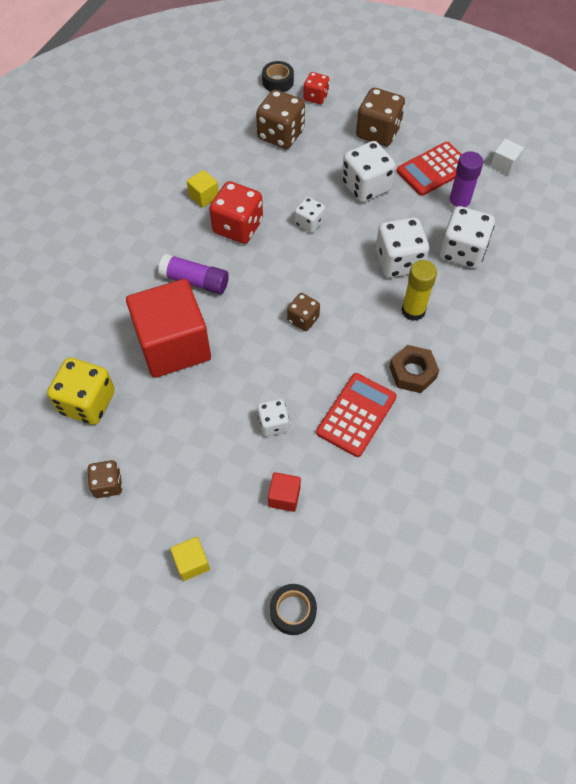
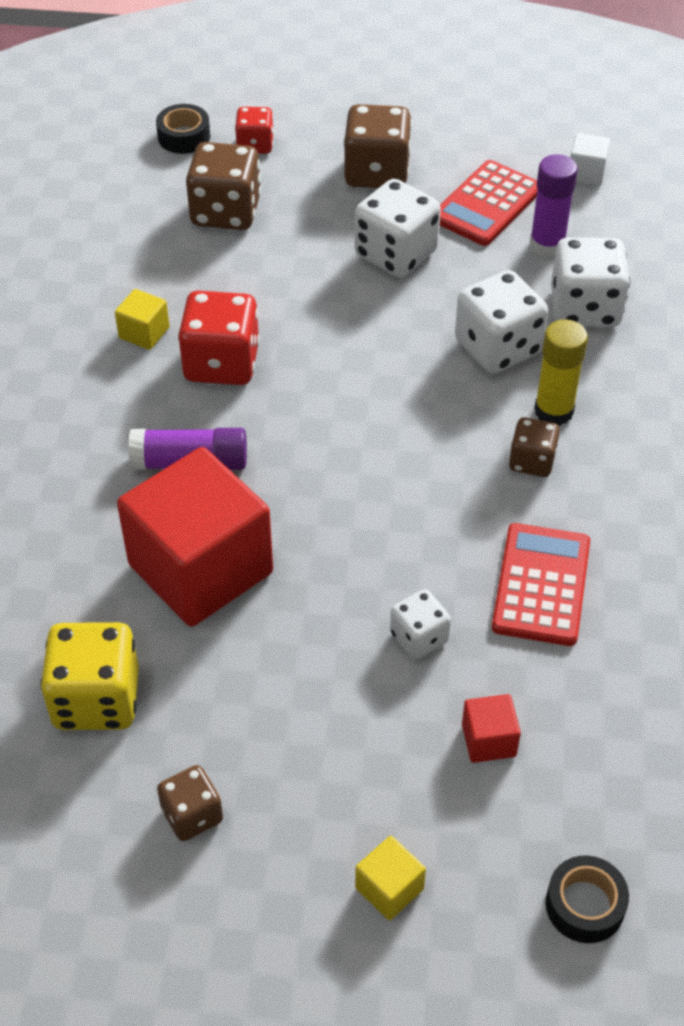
camera: 20 degrees left, 10 degrees down
(303, 319) = (391, 470): brown dice -> brown dice (532, 461)
(309, 223) = (333, 328): white dice -> none
(412, 372) = (596, 499): brown nut -> none

